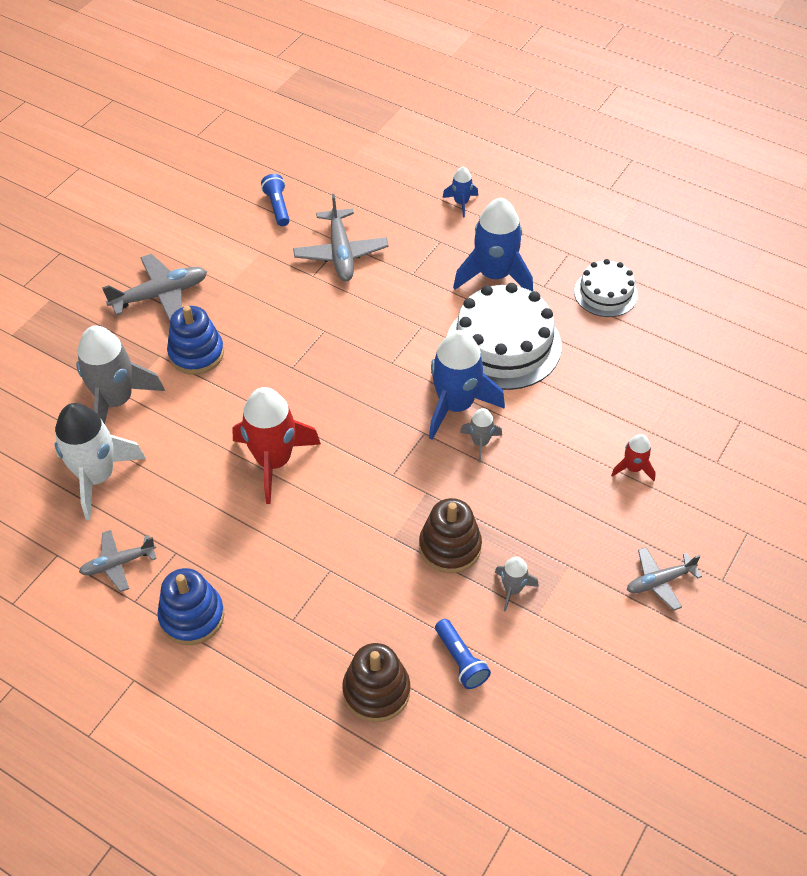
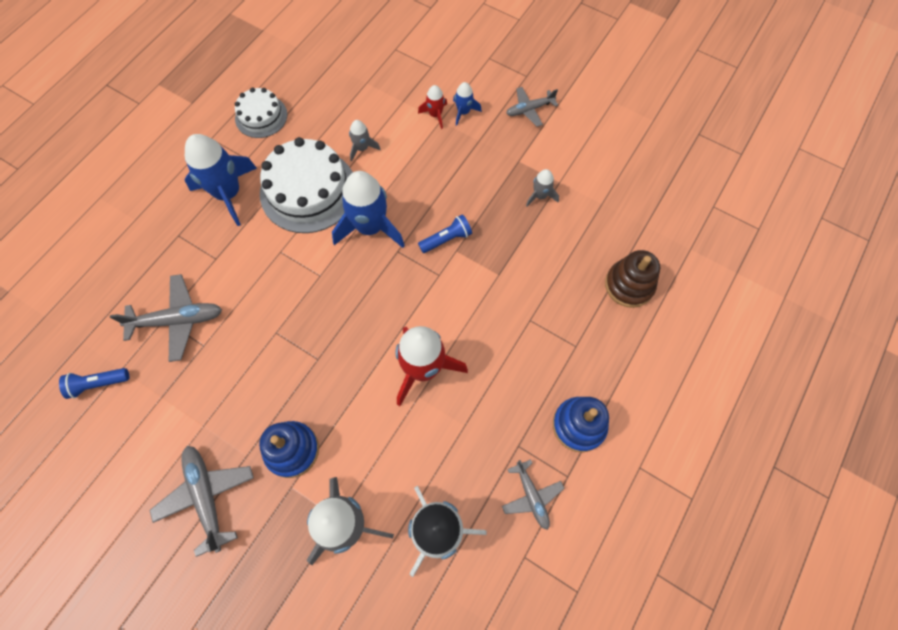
camera: 90 degrees left, 15 degrees up
(450, 547) = (505, 235): brown stacking toy -> none
(461, 203) = (131, 216): blue rocket -> blue rocket (463, 112)
(461, 660) = (599, 230): blue flashlight -> blue flashlight (446, 239)
(480, 442) = (409, 211): grey rocket -> grey rocket (362, 148)
(659, 581) = (529, 109): grey plane -> grey plane turned 90 degrees clockwise

